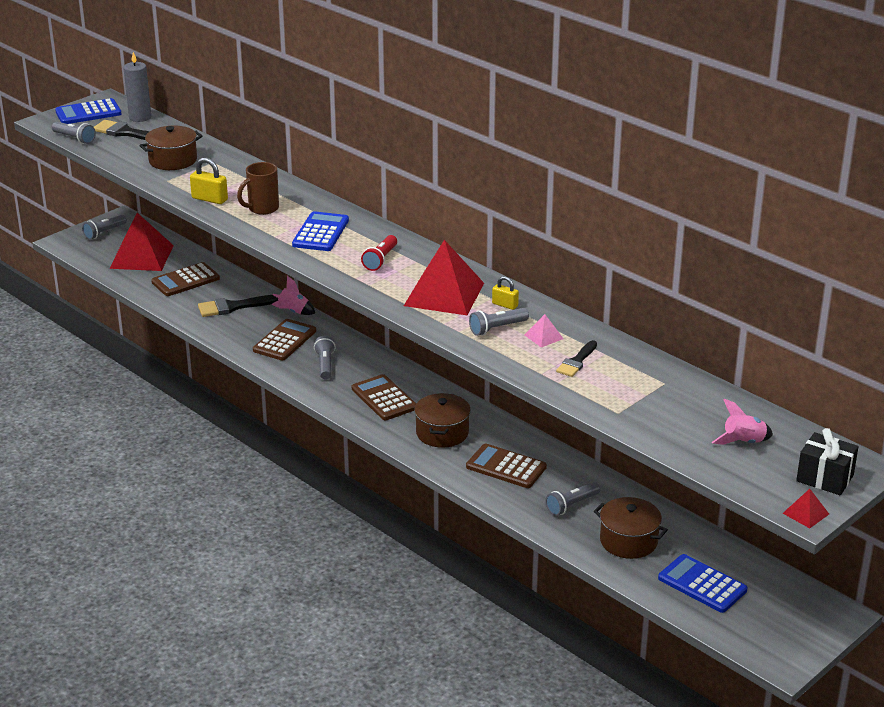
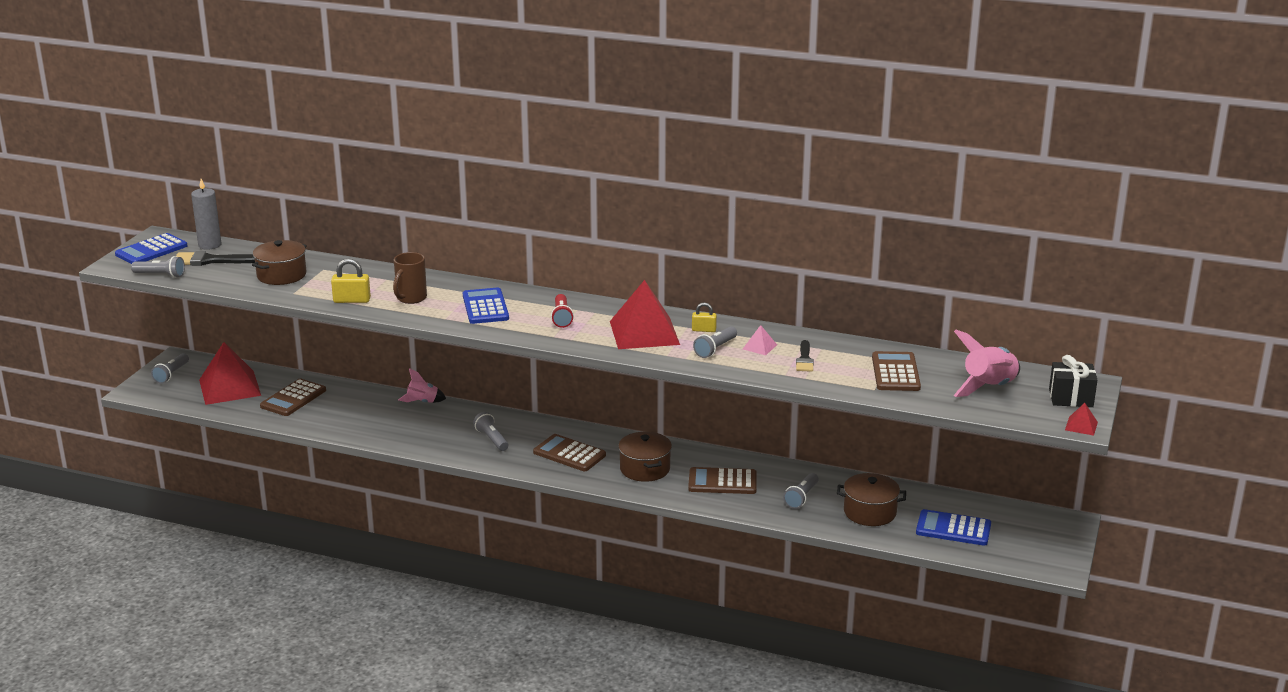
camera: 25 degrees left, 5 degrees down
(234, 307) = (361, 410): black brush -> none
(285, 341) = (436, 428): brown calculator -> brown calculator (895, 372)
(743, 442) = (989, 387): pink rocket -> pink rocket, size x1.65

